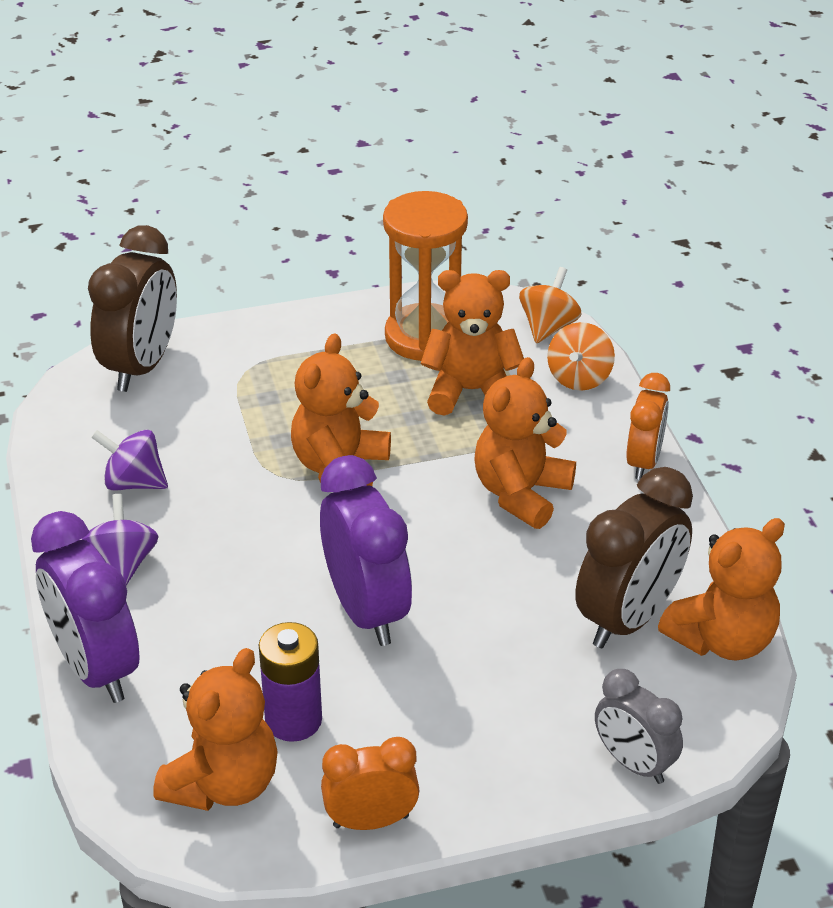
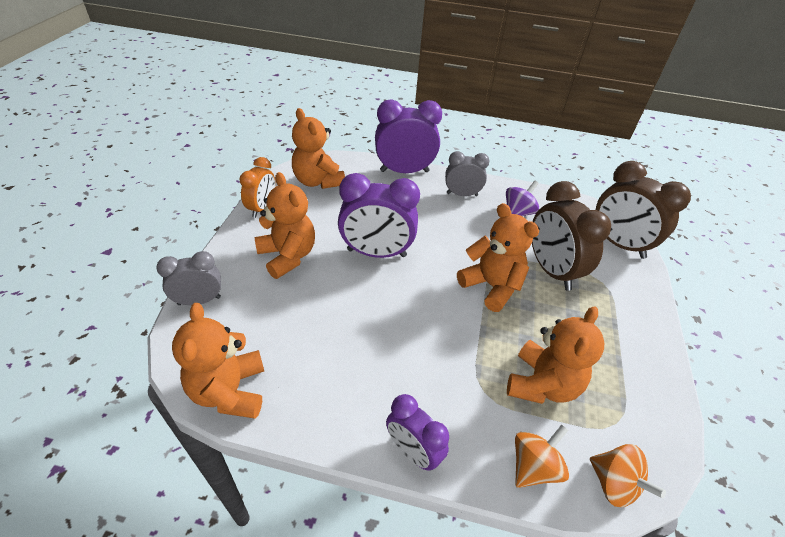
camera: 115 degrees right, 5 degrees up
(123, 563) = (462, 194): purple spinning top -> grey clock
(293, 720) = (332, 208): purple battery -> none
(424, 337) = (618, 387): orange hourglass -> none
(521, 493) = (423, 358): orange teddy bear -> orange teddy bear (288, 256)
(579, 378) = (533, 467): orange spinning top -> orange spinning top turned 90 degrees clockwise
(628, 619) = (285, 353): brown clock -> brown clock (551, 270)
(644, 462) = (413, 451): orange clock -> purple clock

